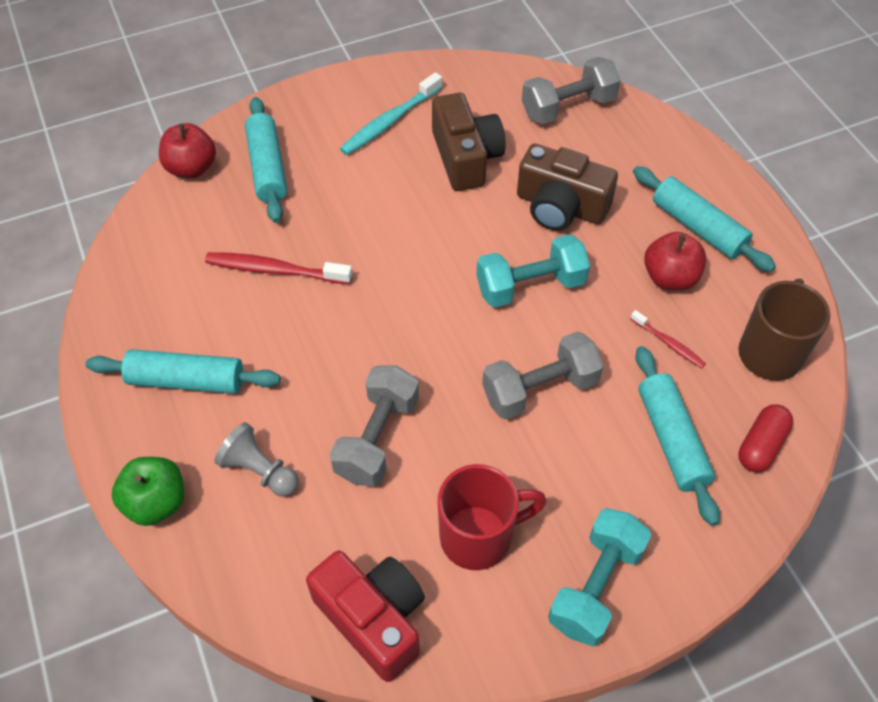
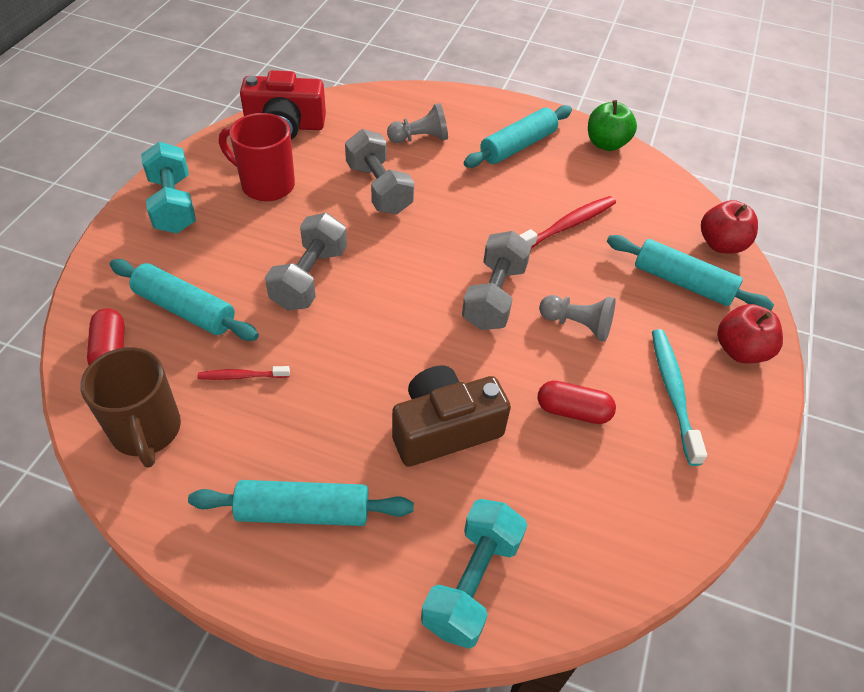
camera: 130 degrees right, 5 degrees down
(156, 502) = (449, 100): green apple -> green apple (606, 144)
(385, 198) = (577, 325): none -> grey pawn
(466, 157) = (573, 411): brown camera -> red capsule
(479, 536) = (266, 185): red mug -> red mug turned 90 degrees clockwise
(530, 286) = (392, 341): turquoise dumbbell -> turquoise dumbbell (472, 582)
(568, 107) = (563, 555): grey dumbbell -> grey dumbbell (494, 296)
(670, 277) = (287, 435): red apple -> red apple (740, 350)

